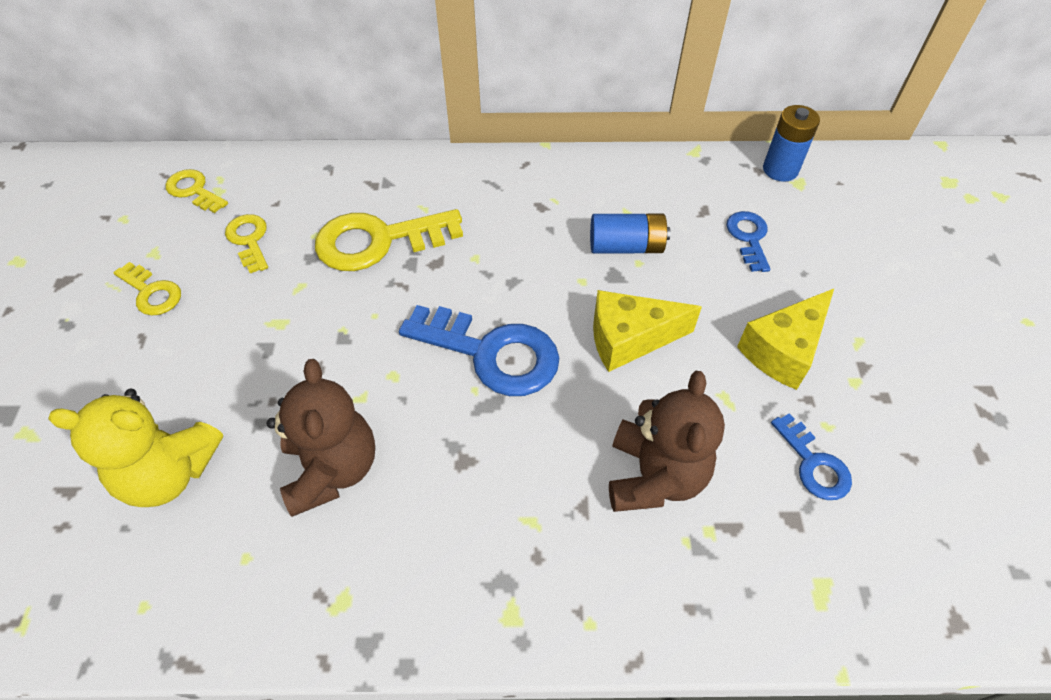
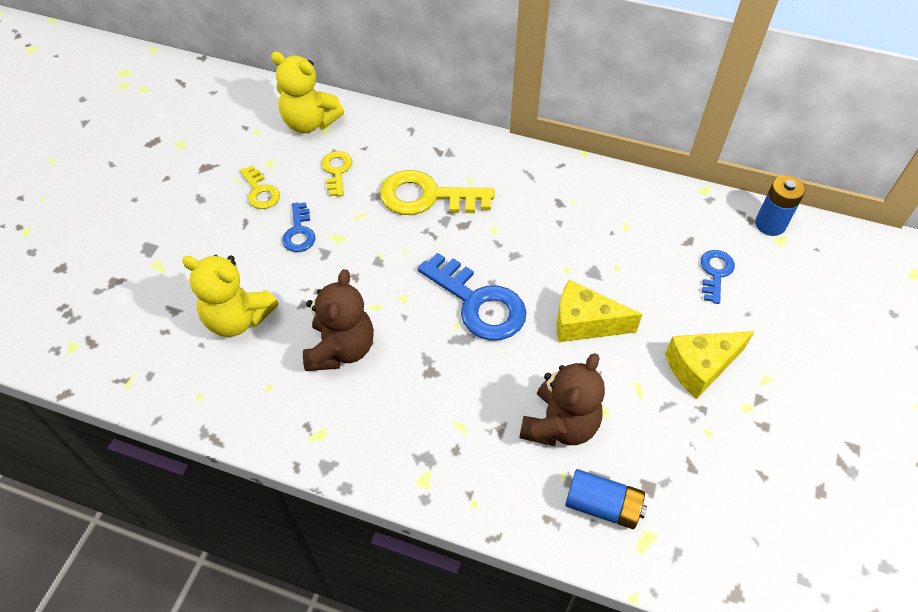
camera: 20 degrees right, 0 degrees up
(194, 190) = (310, 123): yellow key -> yellow teddy bear
(626, 246) = (612, 252): blue battery -> blue battery (602, 505)
(814, 464) = (683, 455): blue key -> blue key (299, 232)

